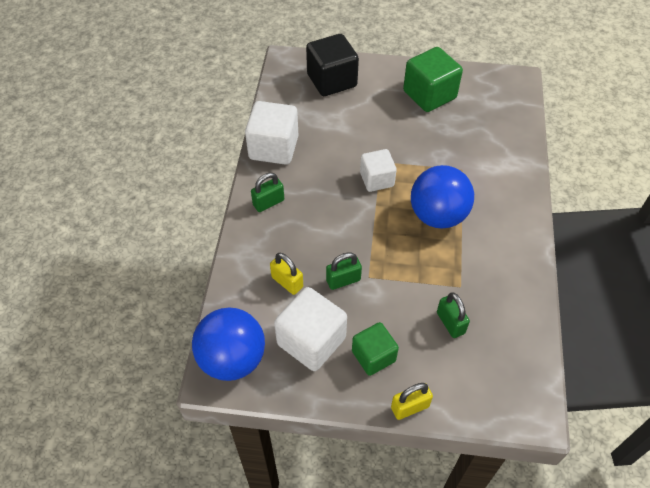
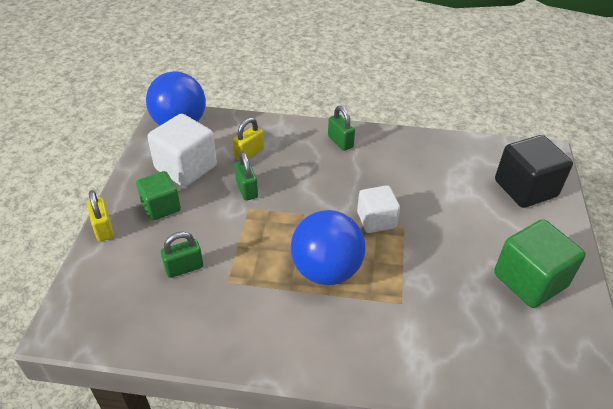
camera: 90 degrees right, 10 degrees down
(273, 148) = (411, 144): white cube -> none

